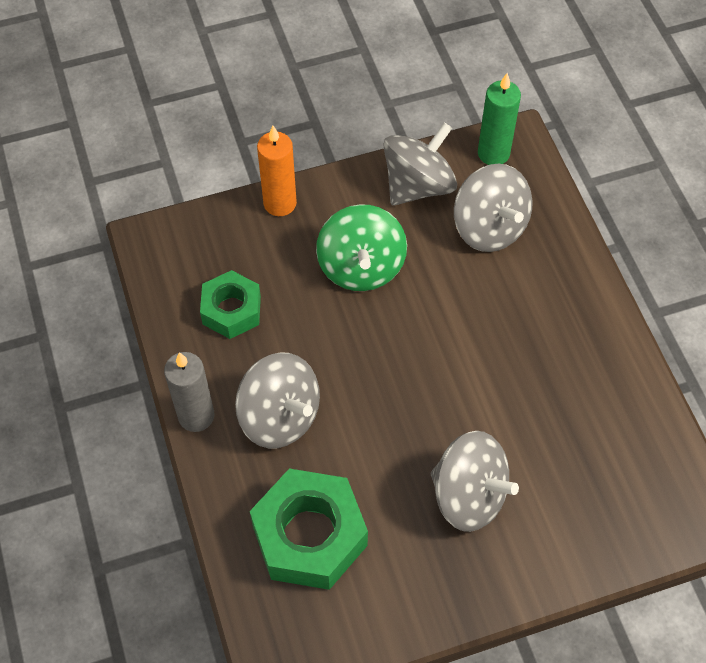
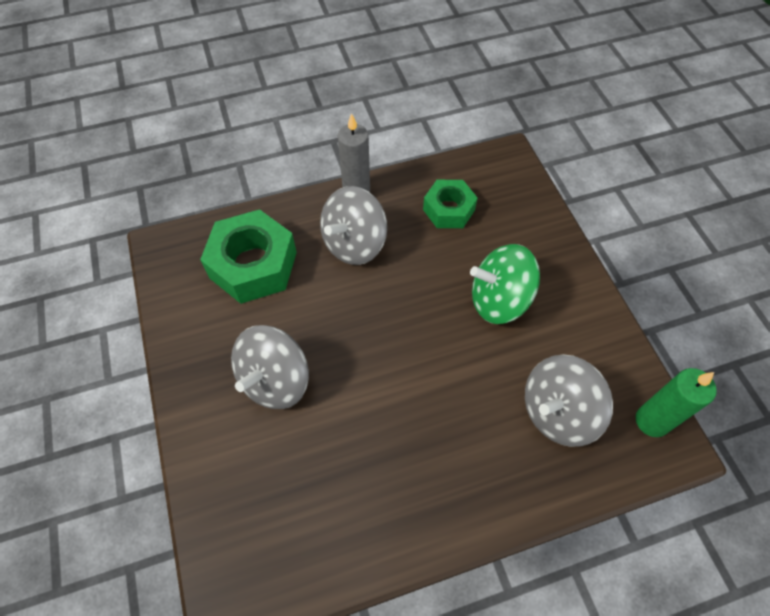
camera: 90 degrees right, 0 degrees up
(280, 203) = (557, 239): orange candle -> none
(418, 185) = (597, 348): grey spinning top -> none

